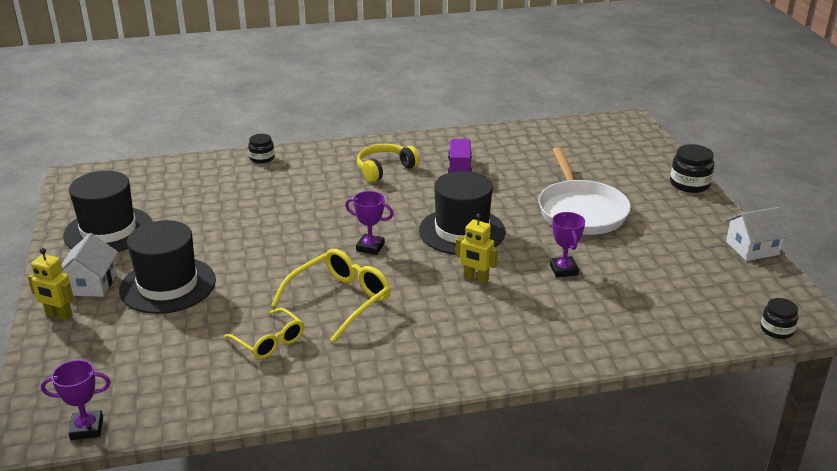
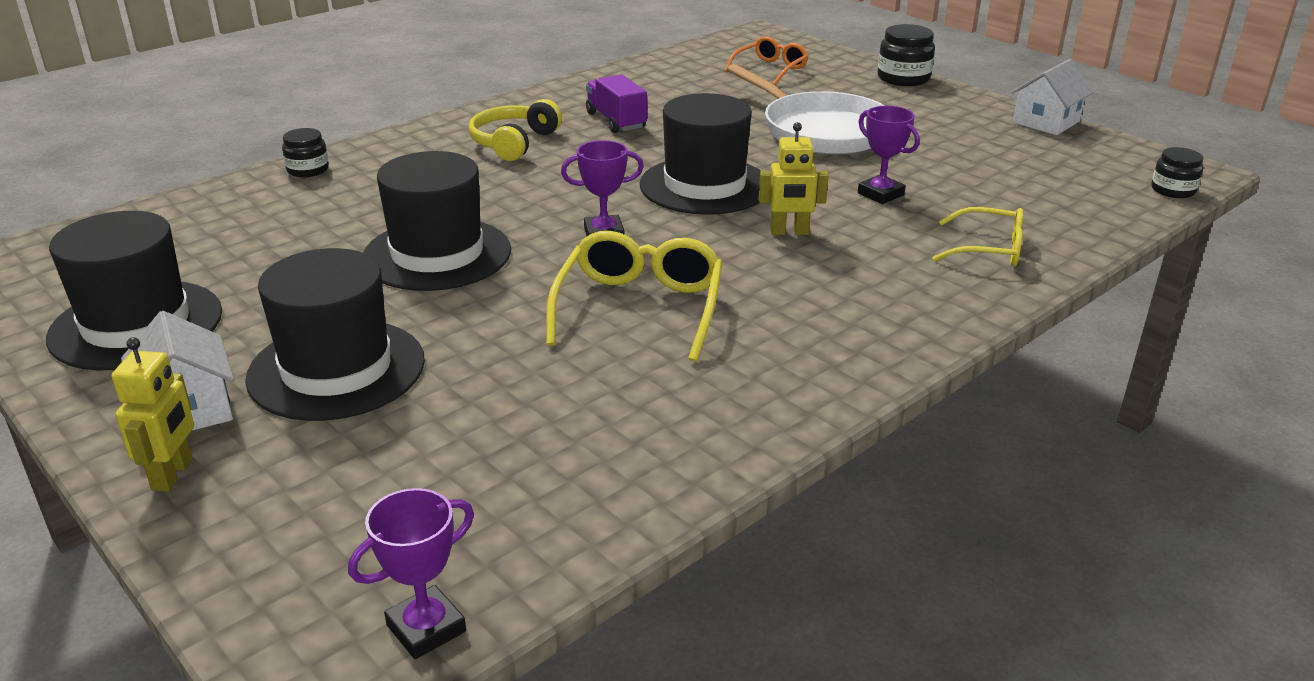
camera: 30 degrees left, 0 degrees up
(59, 315) = (173, 474): yellow robot -> yellow robot turned 75 degrees counterclockwise
(269, 341) = (596, 391): yellow glasses -> yellow glasses (988, 249)
(274, 233) = (437, 254): none -> black hat
(602, 153) = (770, 69): none -> orange glasses

